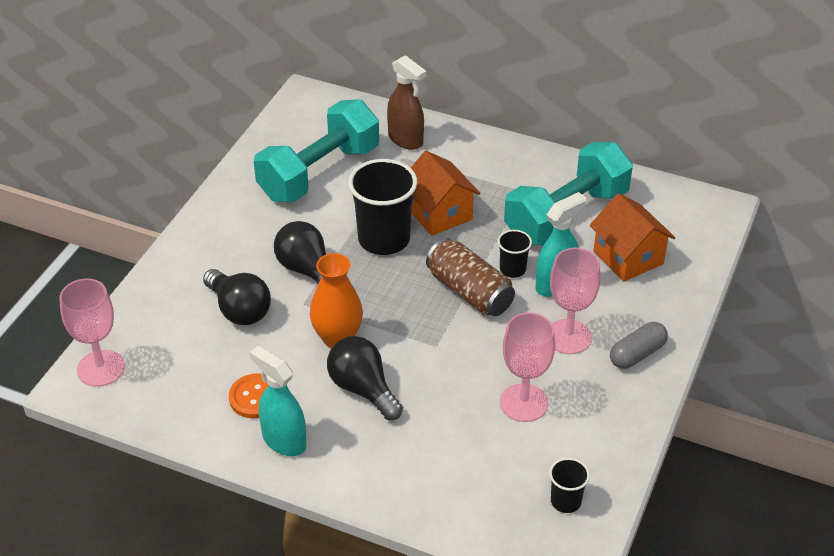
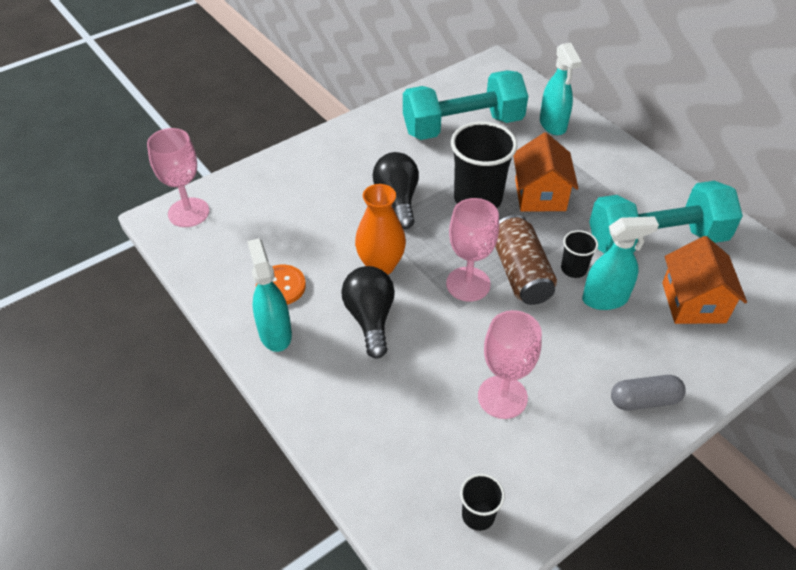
camera: 30 degrees right, 5 degrees up
(239, 310) = (321, 209): black light bulb -> none
(406, 139) = (553, 125): brown spray bottle -> turquoise spray bottle
(568, 337) = (586, 353): pink goblet -> pink goblet (468, 284)

